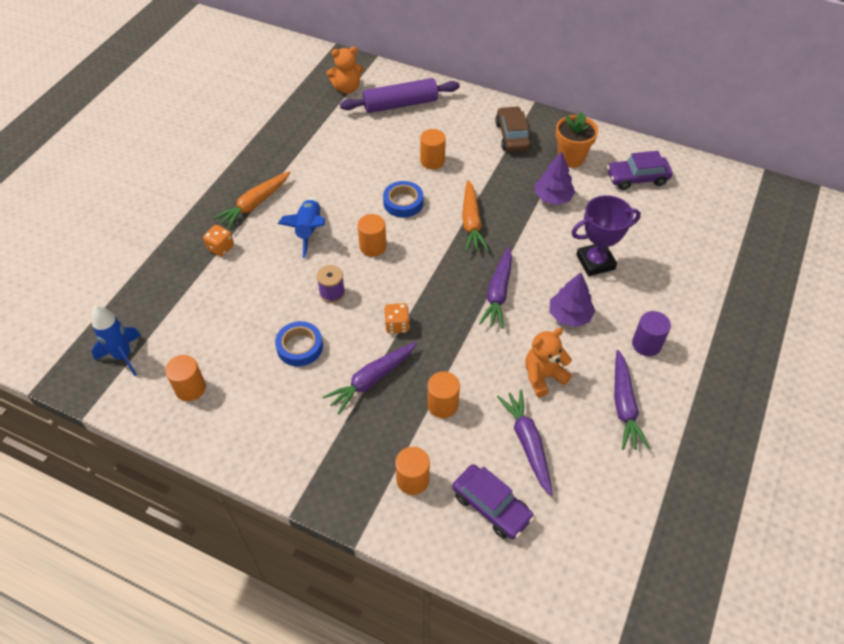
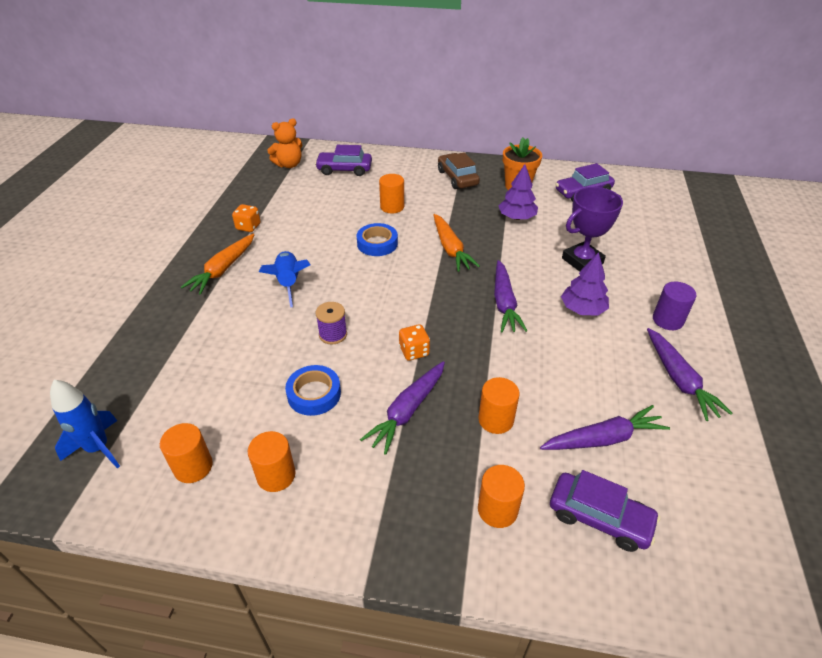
camera: 15 degrees left, 10 degrees down
(221, 248) = (195, 314): orange dice -> orange dice (248, 227)
(373, 247) = (361, 285): orange cylinder -> orange cylinder (276, 475)
(400, 104) = (344, 169): purple rolling pin -> purple car
(527, 443) = (603, 438): purple carrot -> purple carrot turned 105 degrees clockwise
(543, 376) = (586, 369): orange teddy bear -> none

